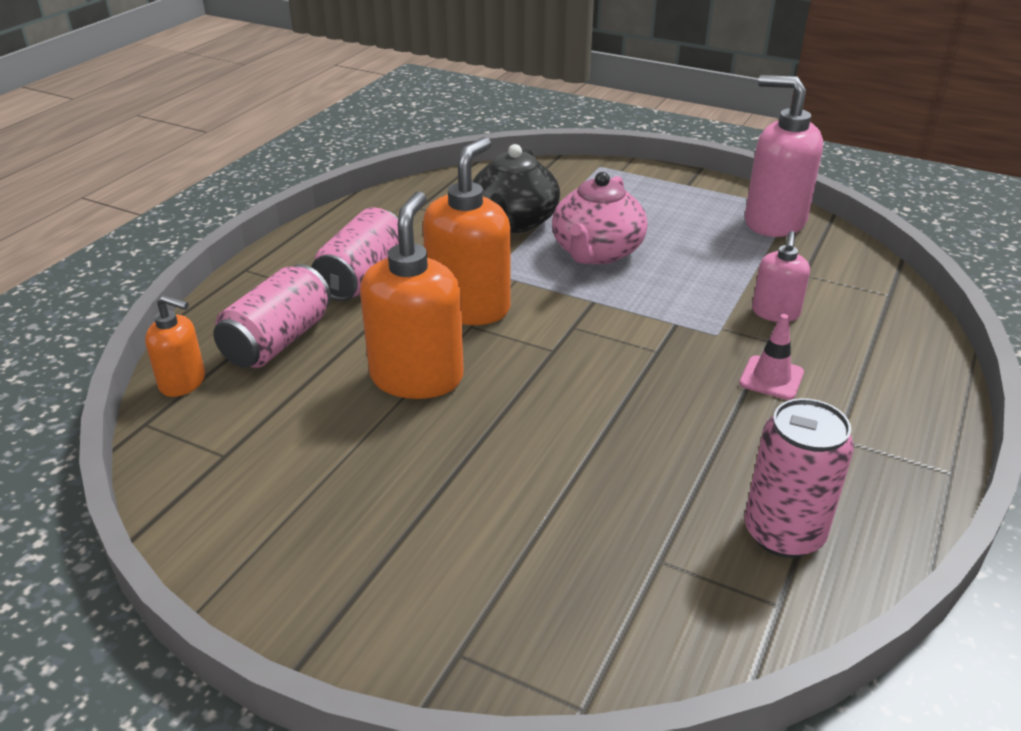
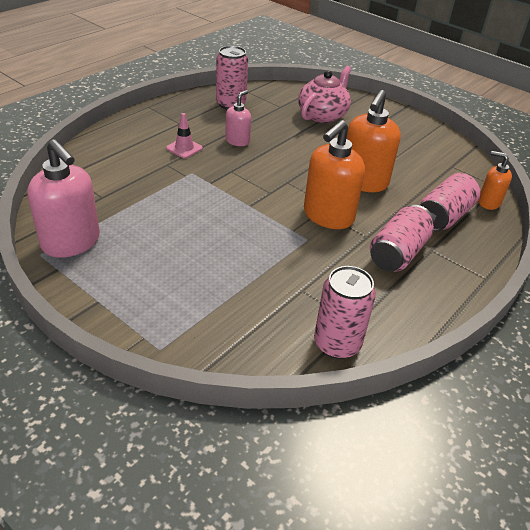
camera: 170 degrees left, 5 degrees up
(435, 191) = (337, 344): none -> pink can
(514, 222) = (275, 285): black teapot -> none
(596, 252) = (226, 241): pink teapot -> pink teapot (322, 115)
(775, 313) = (147, 177): pink soap dispenser -> pink soap dispenser (237, 141)

